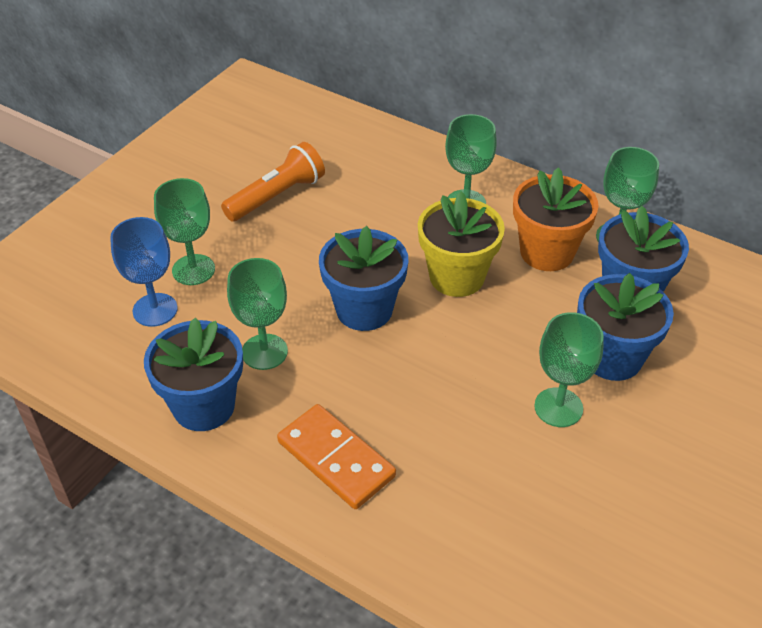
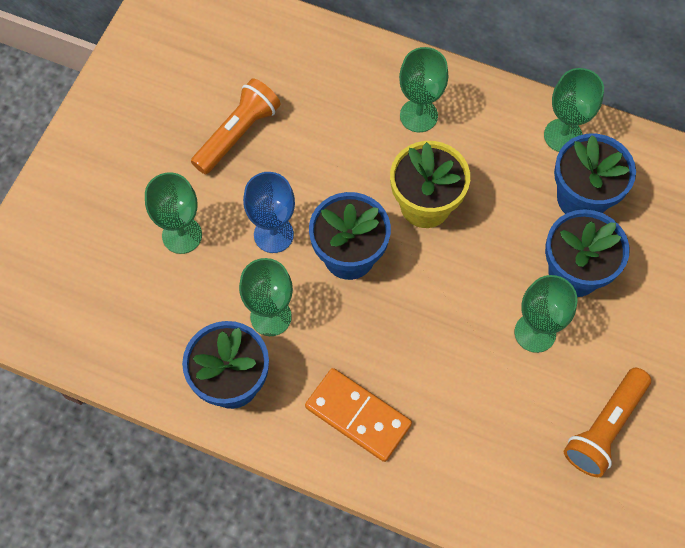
camera: 10 degrees left, 20 degrees up
(155, 310) = (159, 287): blue goblet -> blue goblet (273, 234)
(547, 252) = (502, 163): orange flower pot -> none
(629, 515) = (605, 427): none -> orange flashlight

